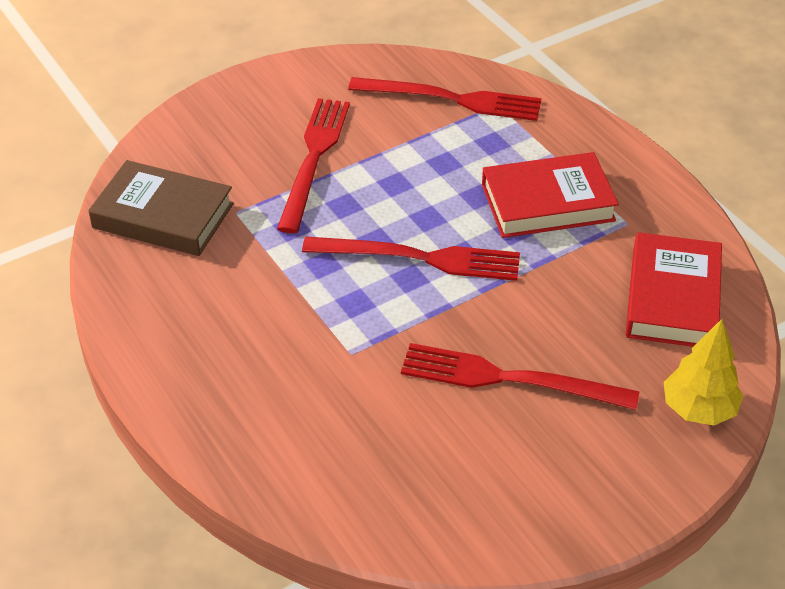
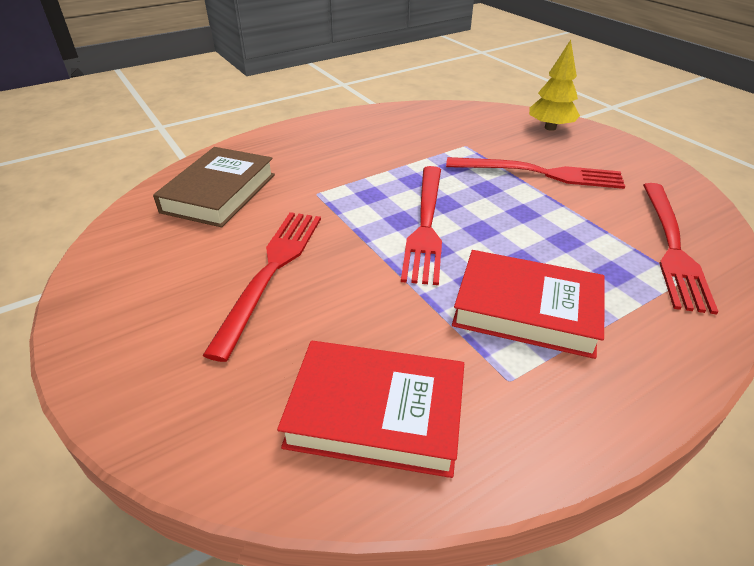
camera: 90 degrees right, 5 degrees down
(163, 216) = (455, 121): brown book -> brown book (219, 193)
(547, 203) = (526, 310): red book -> red book turned 60 degrees counterclockwise
(698, 409) = (189, 418): yellow tree -> yellow tree (550, 128)

